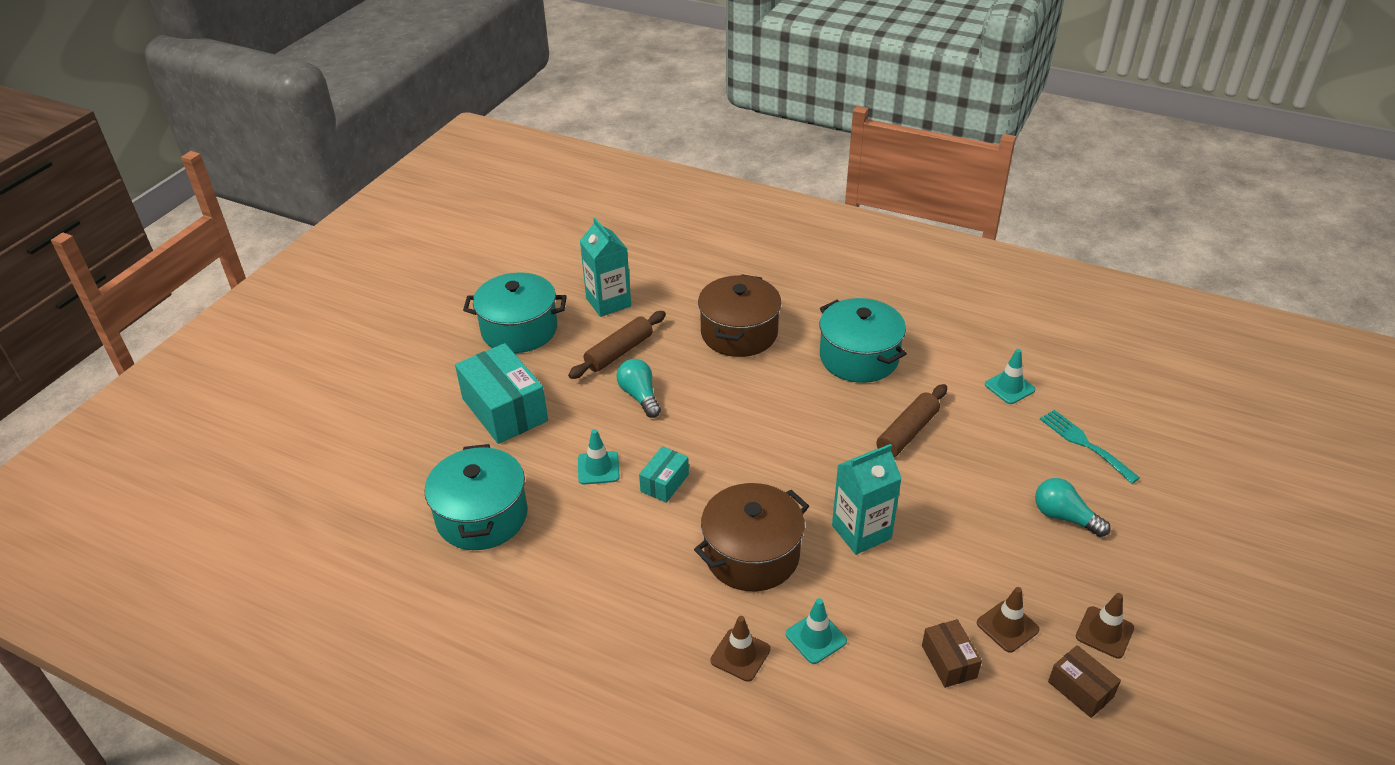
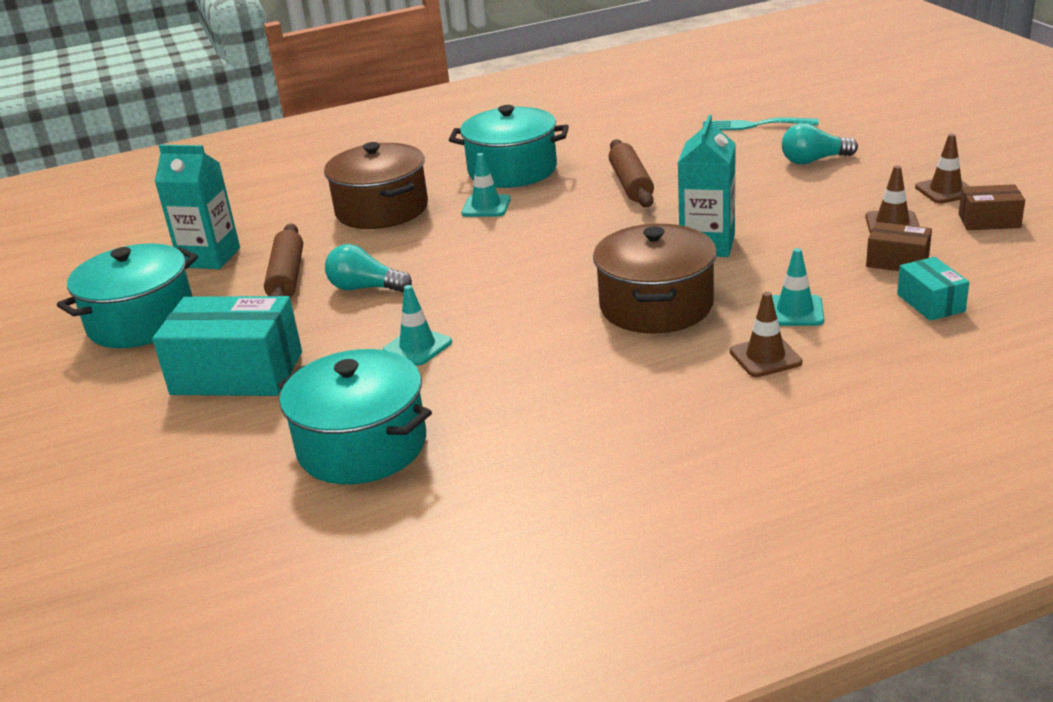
camera: 45 degrees left, 10 degrees down
(664, 483) = (498, 317): turquoise box -> turquoise box (930, 303)
(1009, 387) = (651, 128): turquoise traffic cone -> turquoise traffic cone (486, 206)

